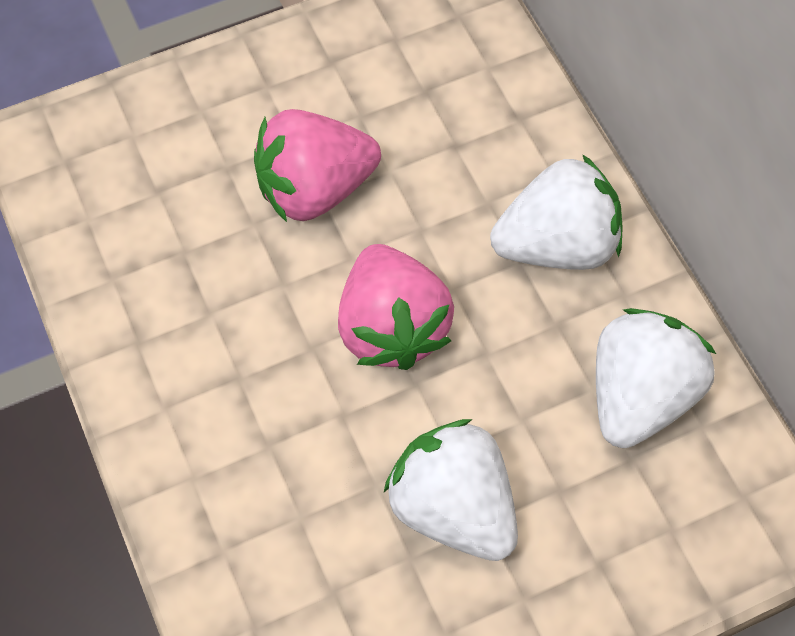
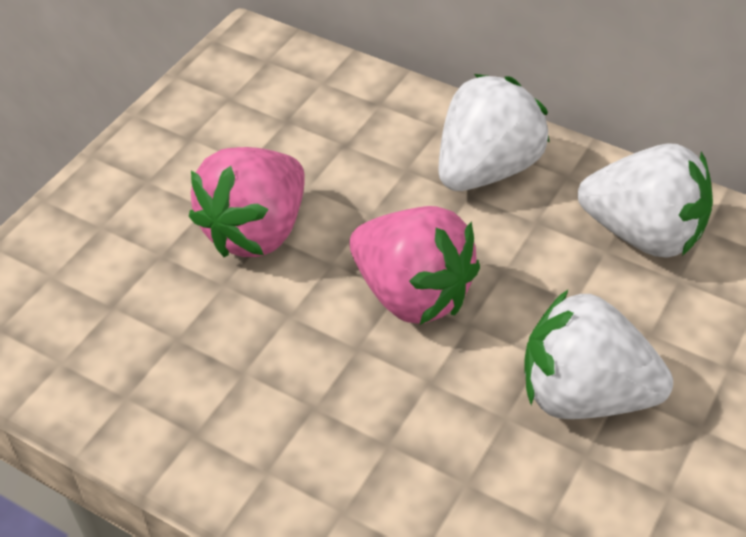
camera: 35 degrees left, 15 degrees down
(639, 395) = (642, 234): white strawberry -> white strawberry turned 120 degrees clockwise

